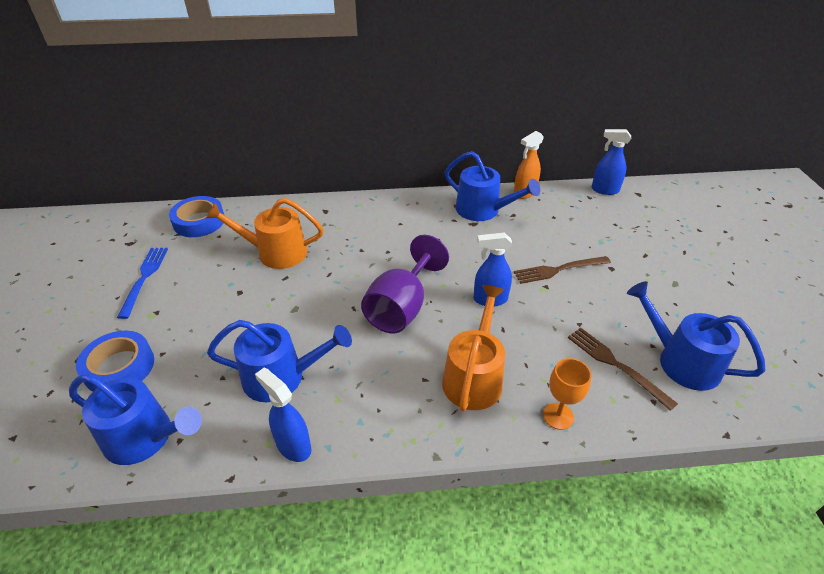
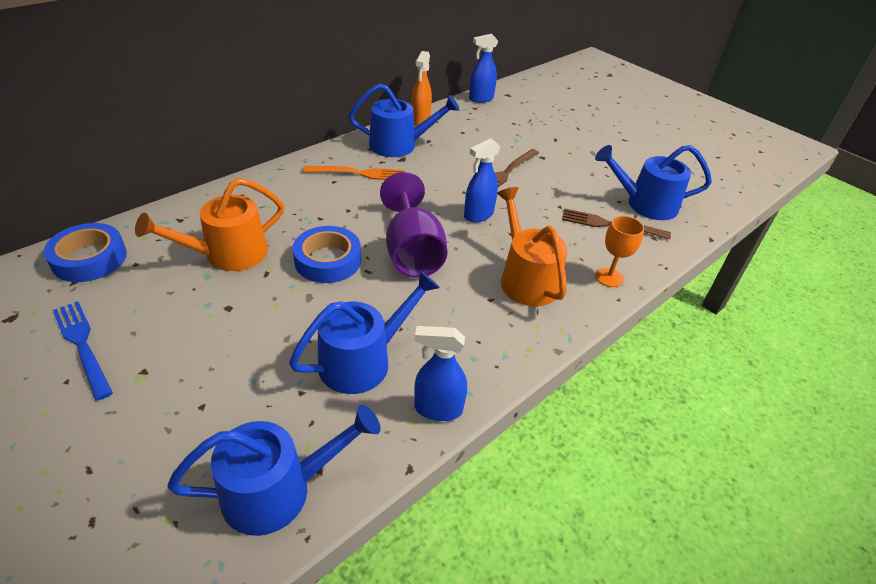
camera: 40 degrees left, 0 degrees up
(119, 367) = (161, 446): blue tape -> blue tape (328, 260)
(426, 224) = (359, 173): none -> orange fork

